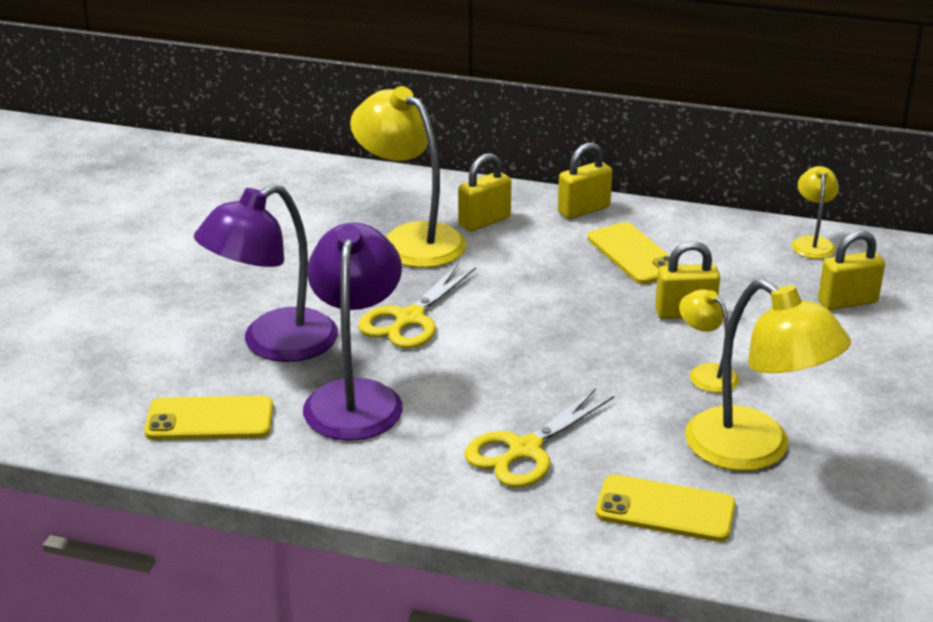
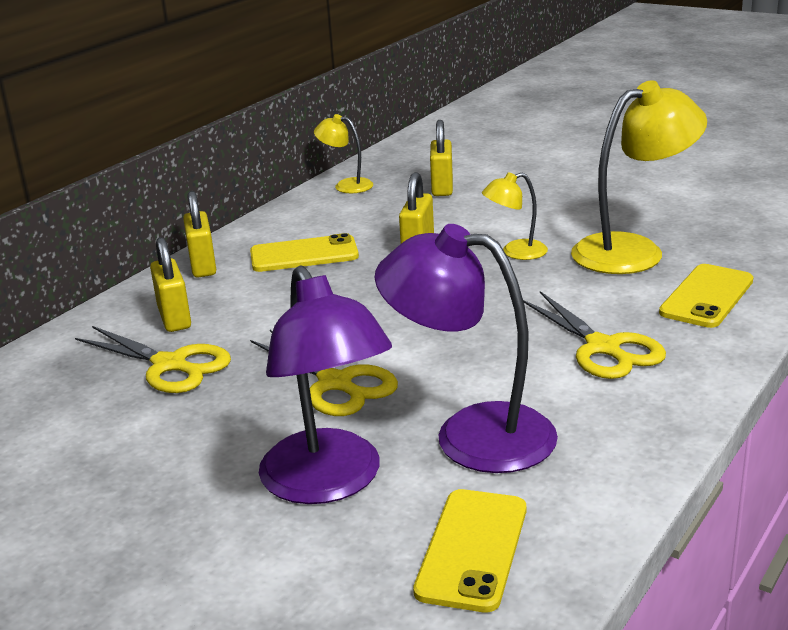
camera: 70 degrees left, 5 degrees down
(410, 239) = (170, 365): yellow lamp -> yellow scissors

